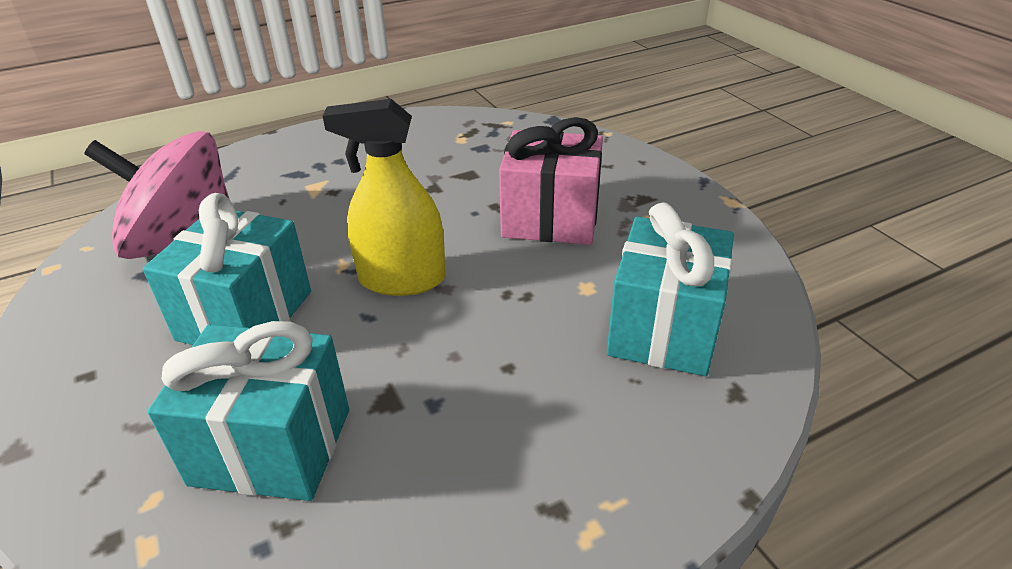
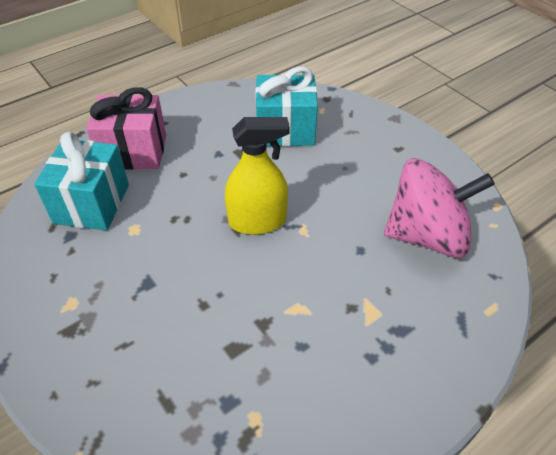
camera: 170 degrees right, 10 degrees up
(245, 315) = (342, 187): turquoise gift -> none
(550, 219) = (155, 292): pink gift -> pink gift (134, 151)

